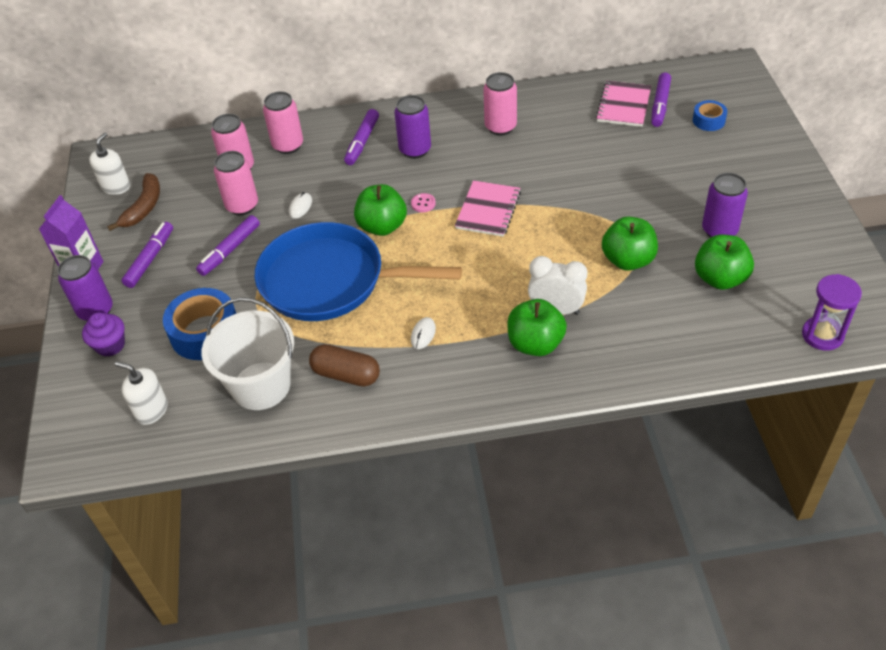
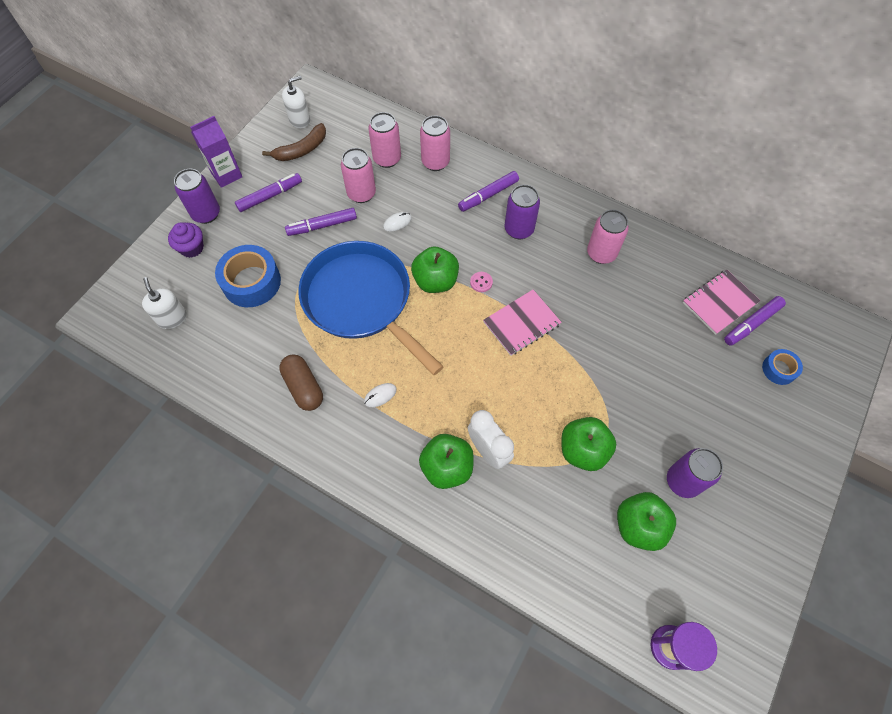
camera: 35 degrees right, 15 degrees up
(261, 386) = (247, 352): white bucket -> none

